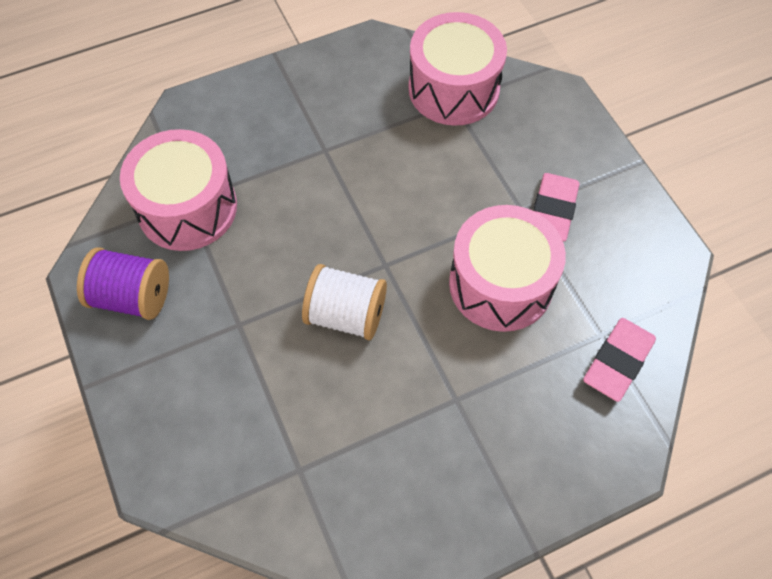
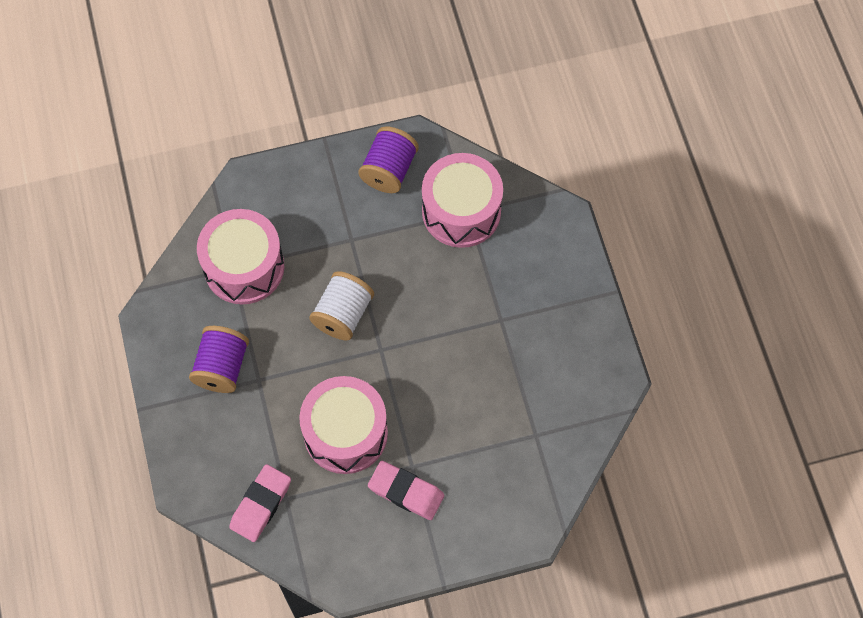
camera: 100 degrees right, 5 degrees up
(449, 450) = (222, 367): none -> purple spool
(453, 89) = (551, 438): pink drum -> pink drum (244, 267)
(617, 361) = (261, 504): pink eraser -> pink eraser turned 75 degrees clockwise

